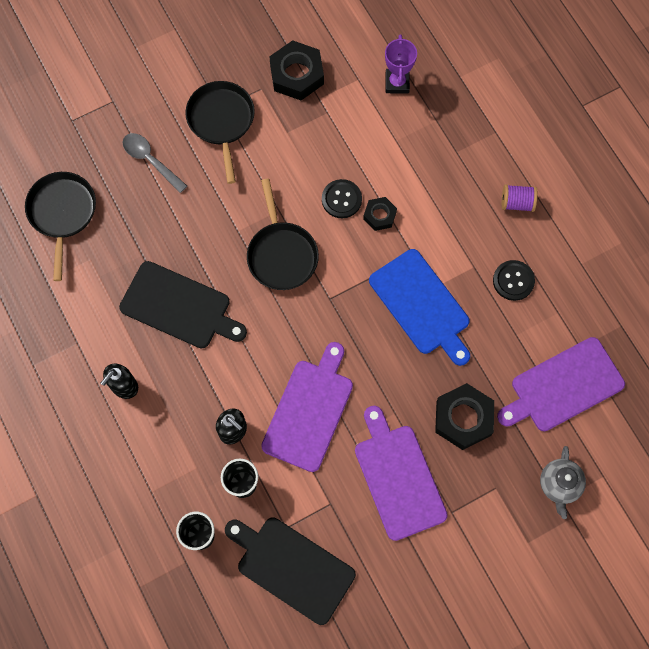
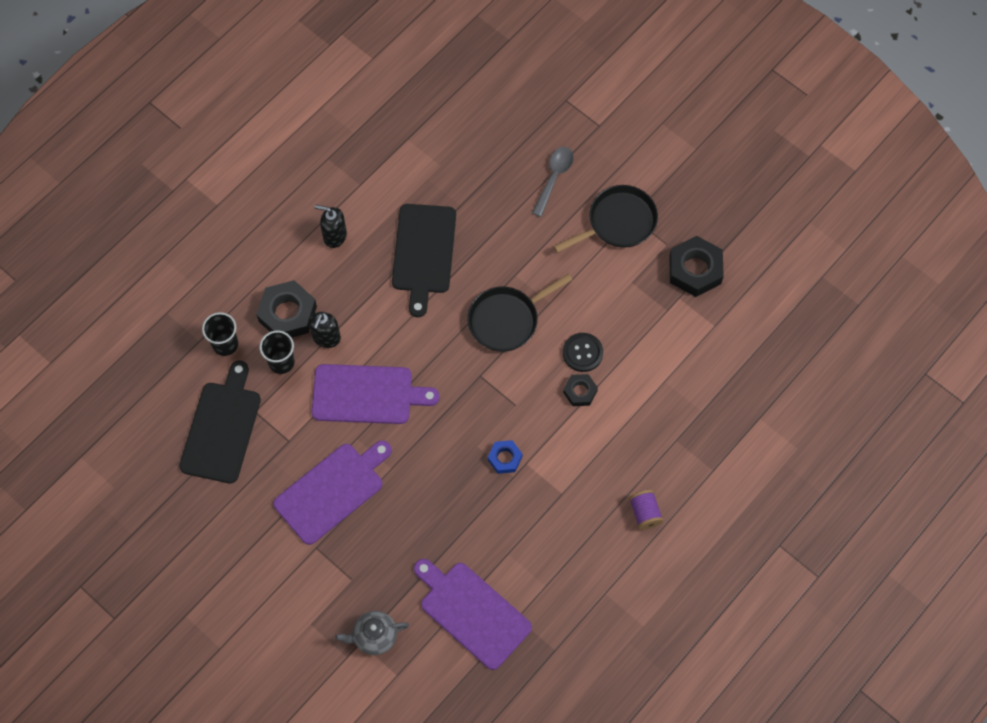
camera: 70 degrees right, 5 degrees down
(62, 213) = (474, 127): black pan -> none
(397, 83) = (726, 362): purple trophy -> none
(422, 305) = (504, 458): blue cutting board -> blue nut
(463, 418) = (408, 530): black nut -> black nut (287, 314)
(513, 281) = (561, 534): black button -> none

